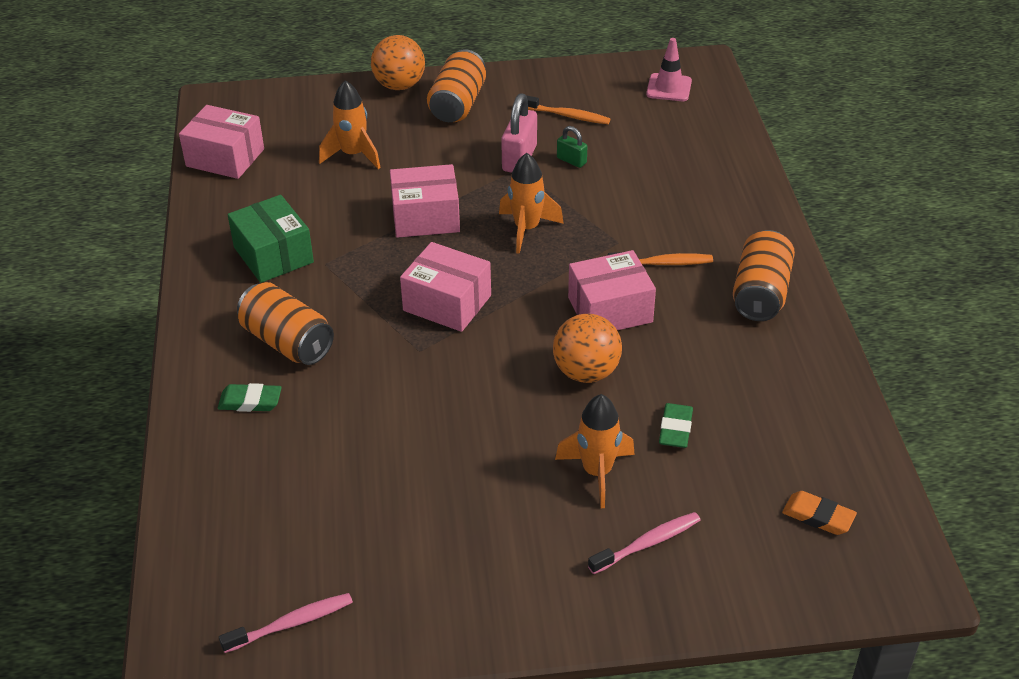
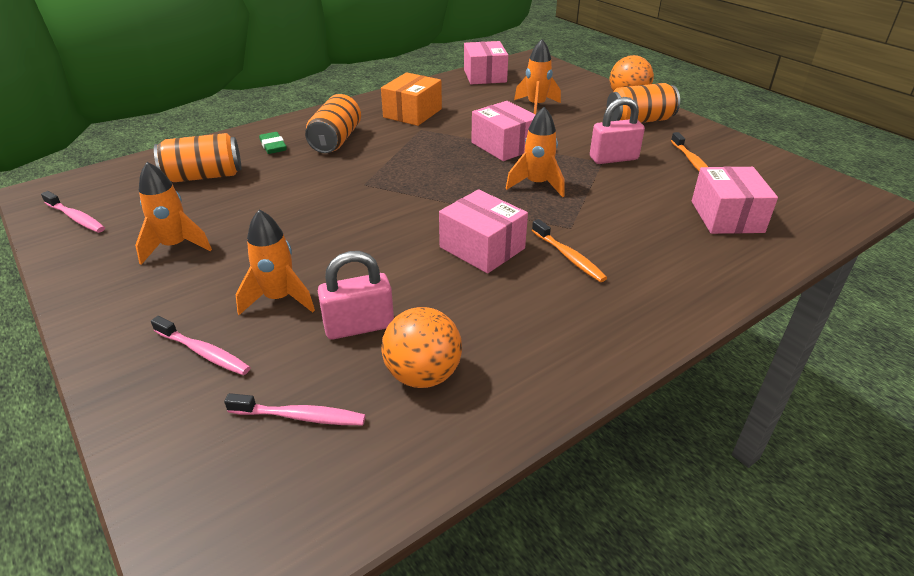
camera: 60 degrees right, 5 degrees down
(273, 255) = (412, 113): green box -> orange box
(437, 536) = (175, 246): none -> orange rocket
(447, 303) = (422, 179): pink box -> pink box (727, 217)
(571, 160) = (641, 179): green padlock -> none
(586, 372) = (396, 258): orange ball -> orange ball (423, 375)
(669, 88) = (803, 193): pink traffic cone -> none
(675, 429) = (359, 326): green eraser -> pink padlock
(760, 293) = (590, 325): orange can -> orange can (204, 176)
(770, 496) = (300, 416): none -> pink toothbrush
(818, 516) = (288, 464): orange eraser -> none

